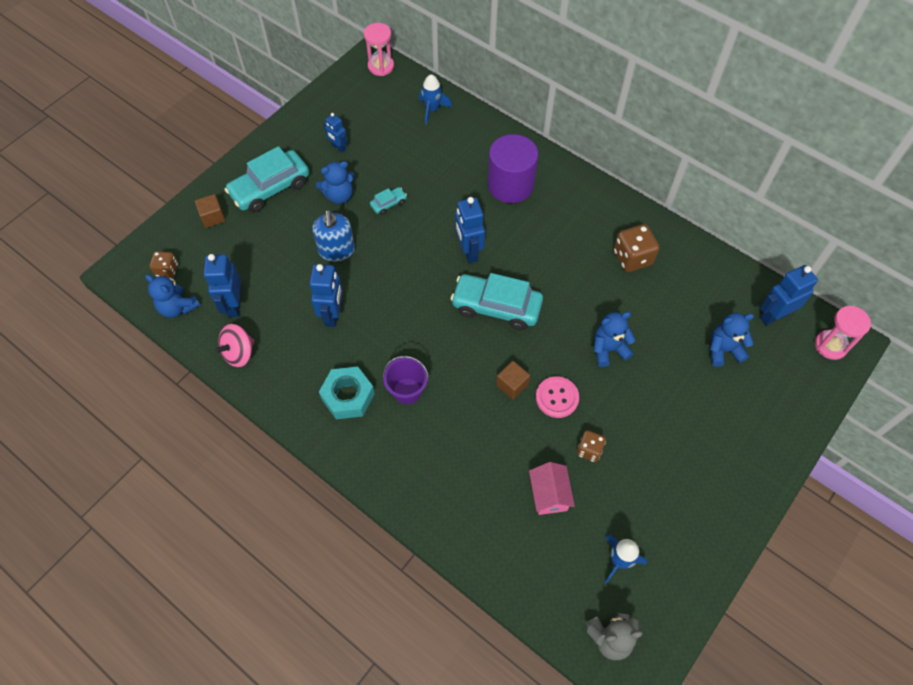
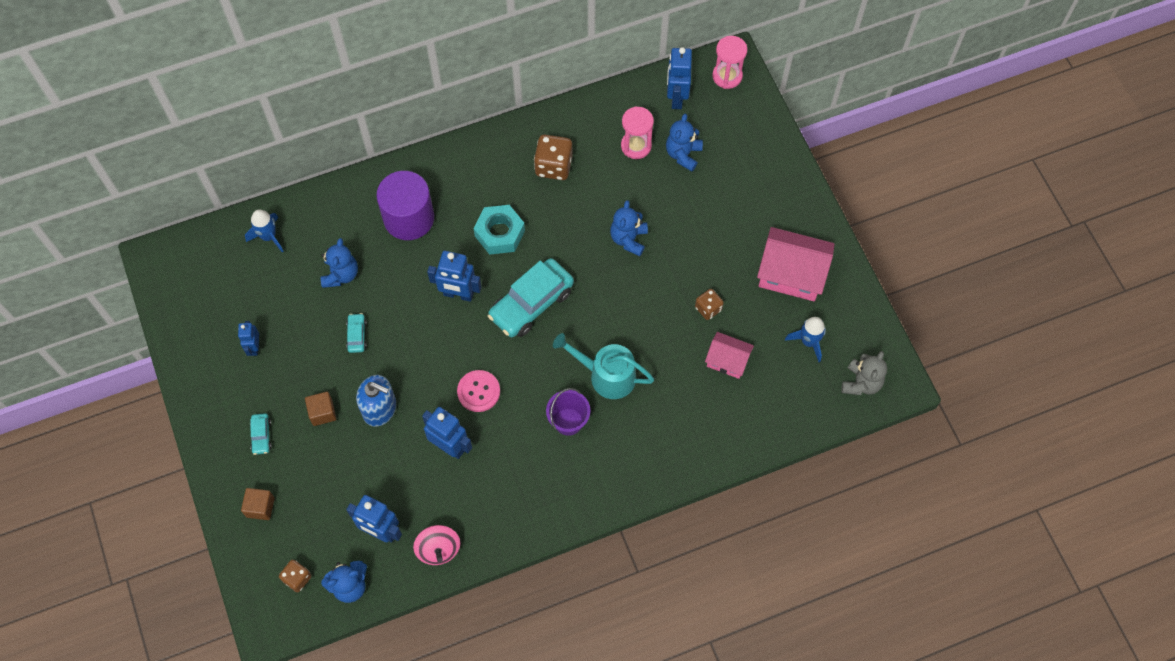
camera: 60 degrees left, 5 degrees up
(270, 188) = (261, 436): turquoise car -> turquoise car, size x0.45
(338, 147) = (254, 347): blue robot -> blue robot turned 105 degrees clockwise
(339, 196) = (316, 375): blue teddy bear -> blue teddy bear (341, 274)
(348, 396) = (543, 474): turquoise nut -> turquoise nut (500, 233)
(381, 66) = (175, 254): pink hourglass -> pink hourglass (636, 146)
(468, 399) = (607, 376): none -> turquoise watering can
(512, 385) = (614, 334): brown cube -> brown cube (322, 412)
(557, 398) = (648, 305): pink button -> pink button (478, 391)
(677, 507) = (791, 274): none -> pink house

